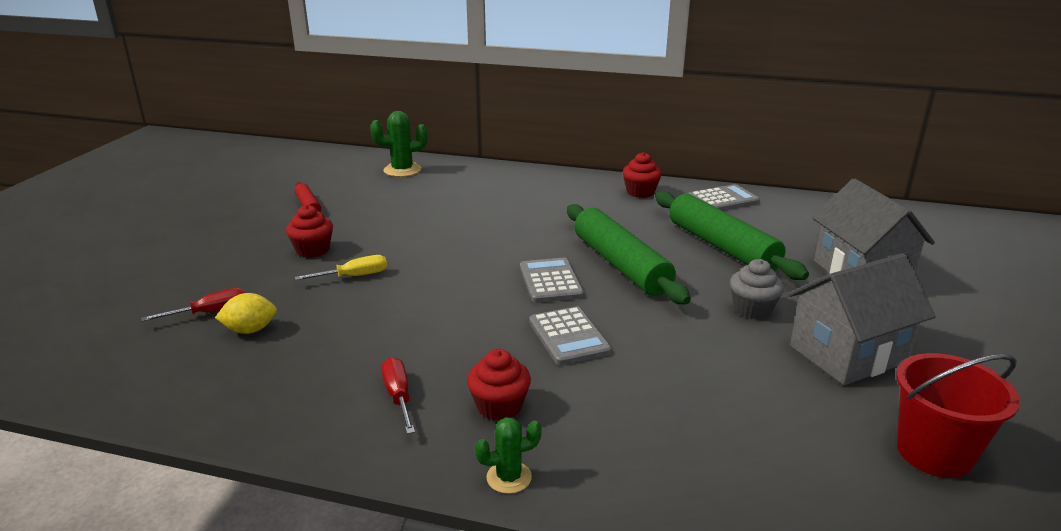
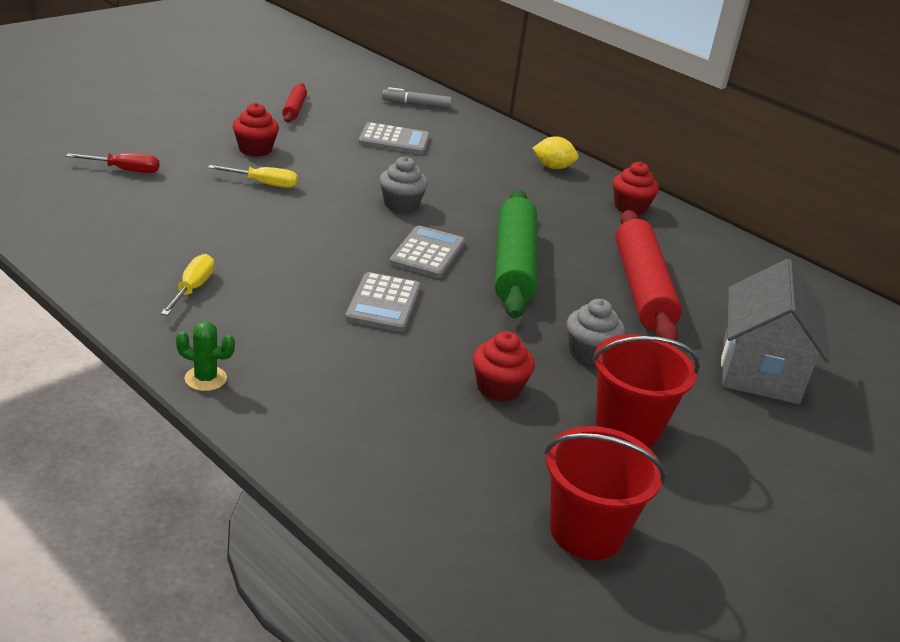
camera: 25 degrees right, 5 degrees up
(250, 330) = (139, 195): yellow lemon -> yellow lemon (553, 167)
(398, 397) = (192, 289): red screwdriver -> yellow screwdriver
(402, 170) = (416, 104): green cactus -> grey marker
(484, 251) = (401, 205): none -> grey cupcake
(499, 407) = (259, 329): red cupcake -> red cupcake (498, 388)
(721, 247) = (642, 289): green rolling pin -> red rolling pin
(722, 200) = (712, 247): grey calculator -> grey calculator (394, 140)
(848, 354) = (628, 428): grey house -> red bucket

